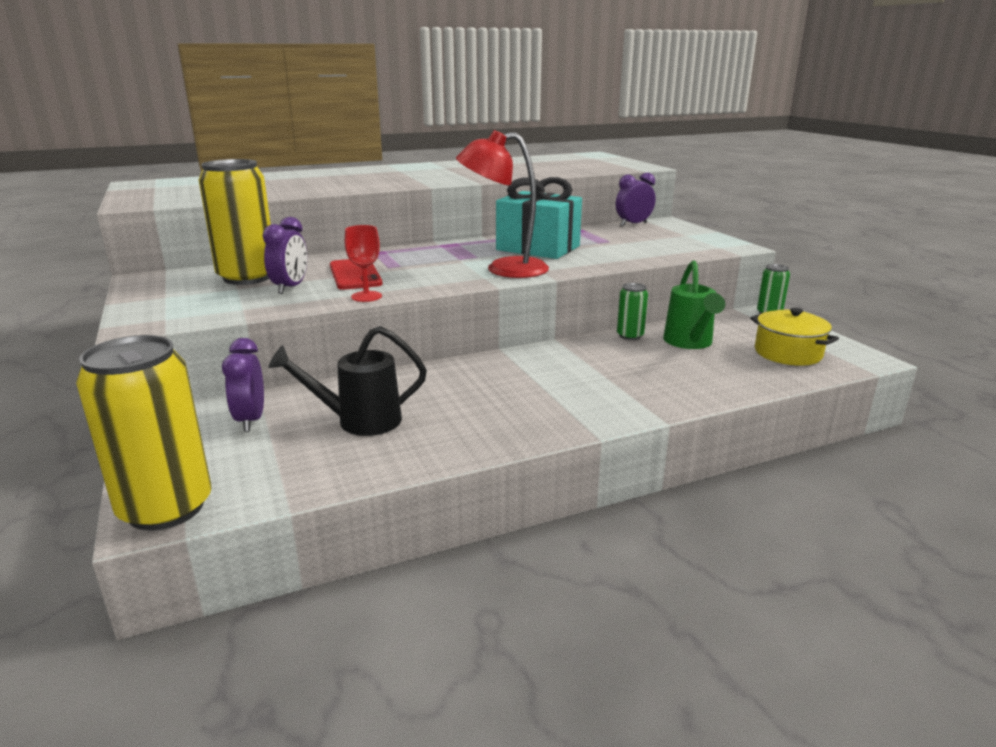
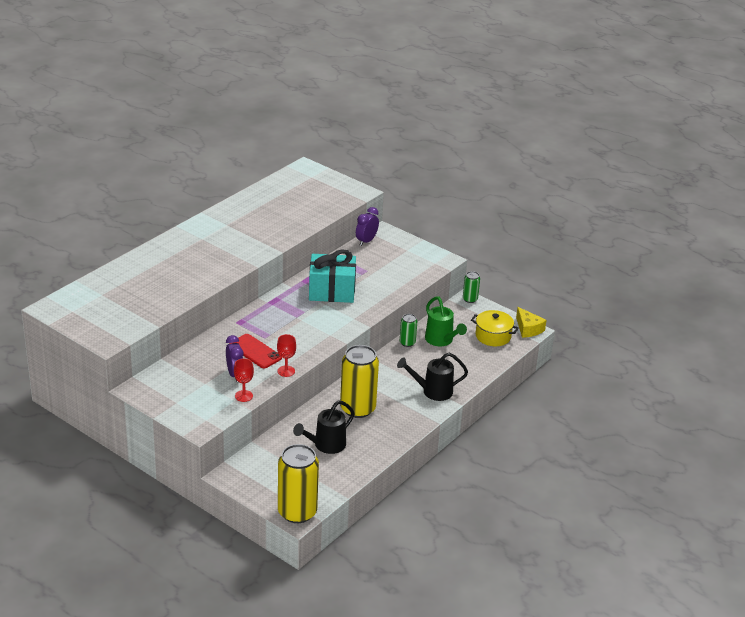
camera: 30 degrees left, 10 degrees up
(247, 277) = (196, 371): yellow can -> yellow can (357, 409)
(250, 420) = (274, 461): purple clock -> none
(263, 307) = (243, 396): none -> red goblet
(504, 269) = (333, 322): red lamp -> none
(625, 395) = (433, 391): none -> black watering can
(861, 356) = (528, 329): none -> yellow cheese

